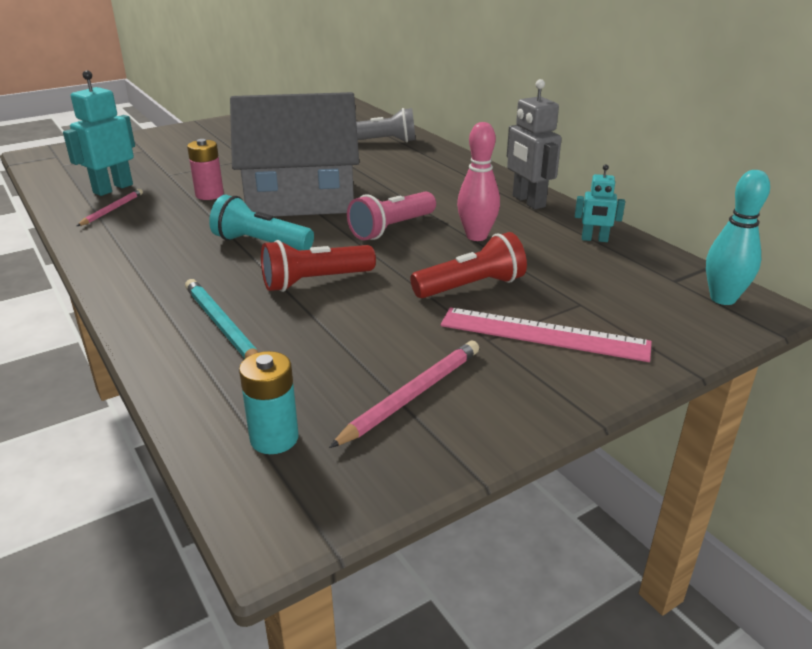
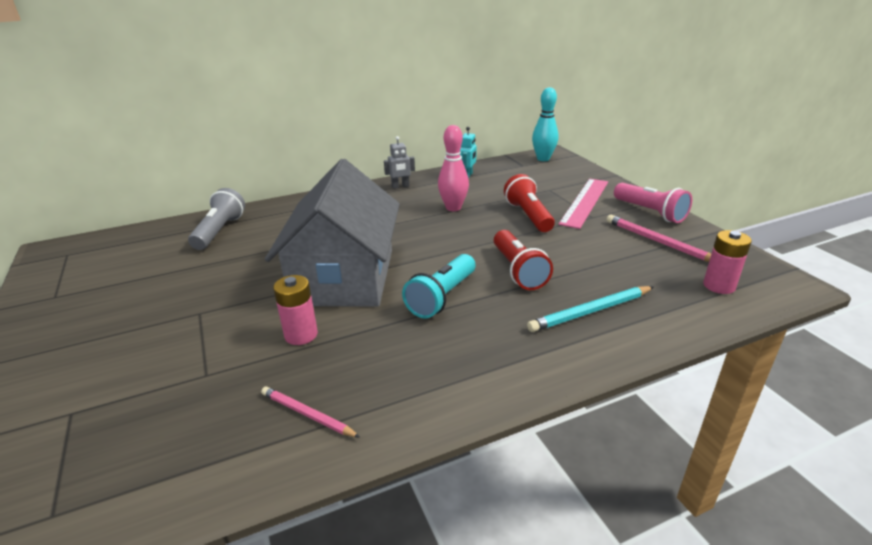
camera: 80 degrees left, 0 degrees up
(113, 189) = (225, 425): turquoise robot -> none
(274, 438) = (719, 286): turquoise battery -> pink battery
(392, 228) = (430, 236): pink flashlight -> pink flashlight (650, 212)
(528, 201) = (400, 186): grey robot -> grey robot, size x0.59

